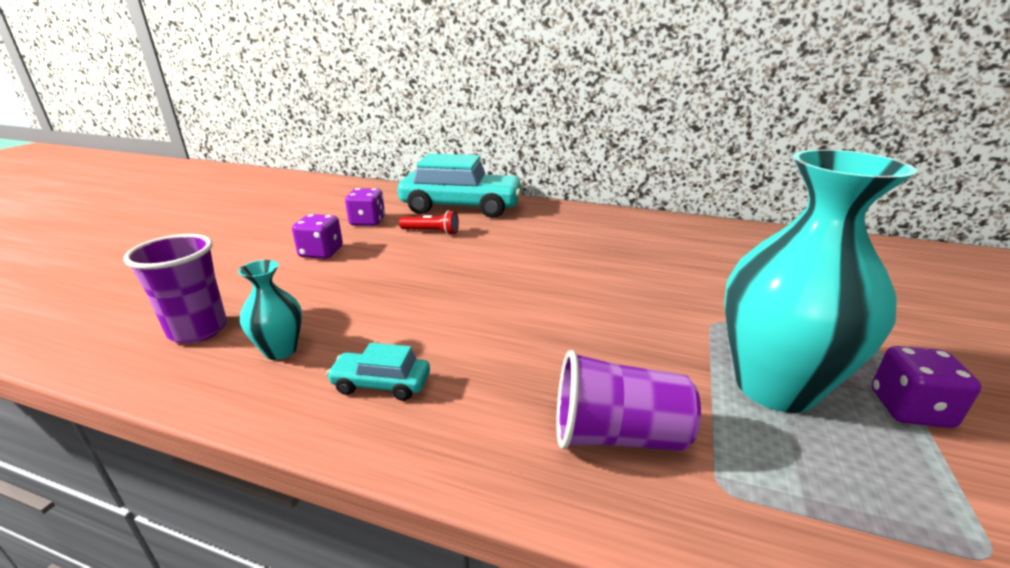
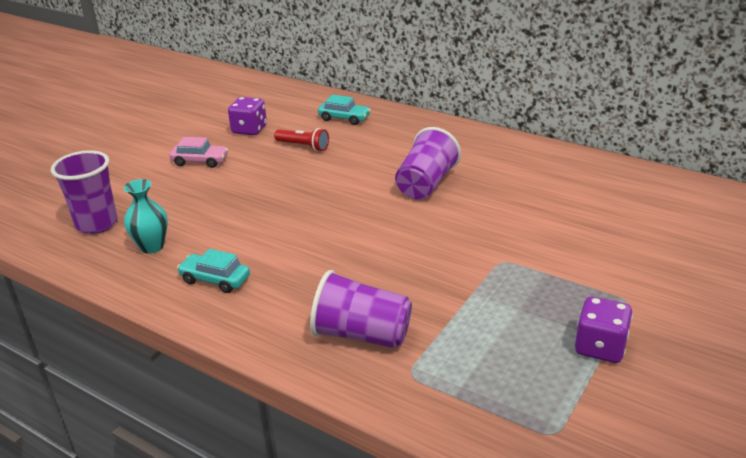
camera: 15 degrees right, 5 degrees up
(321, 253) = (200, 161): purple dice -> pink car
(461, 207) = (344, 118): turquoise car -> turquoise car, size x0.42
(577, 255) = (426, 184): none -> purple cup
(775, 386) = (507, 318): turquoise vase -> none

